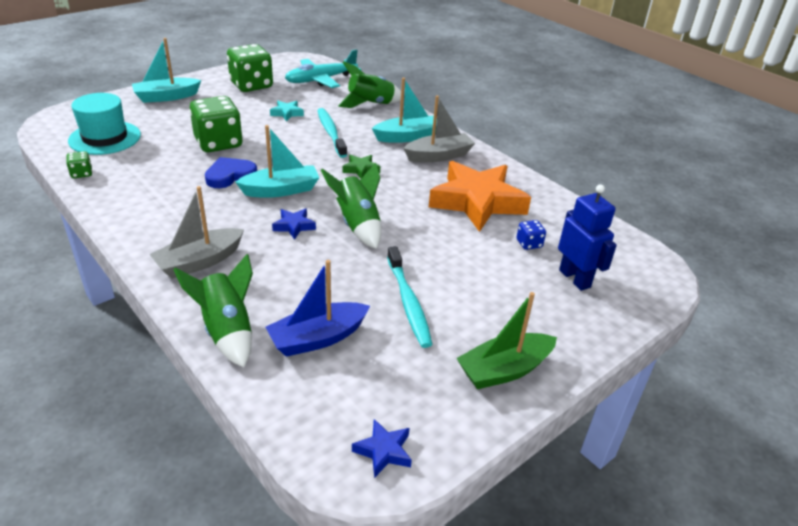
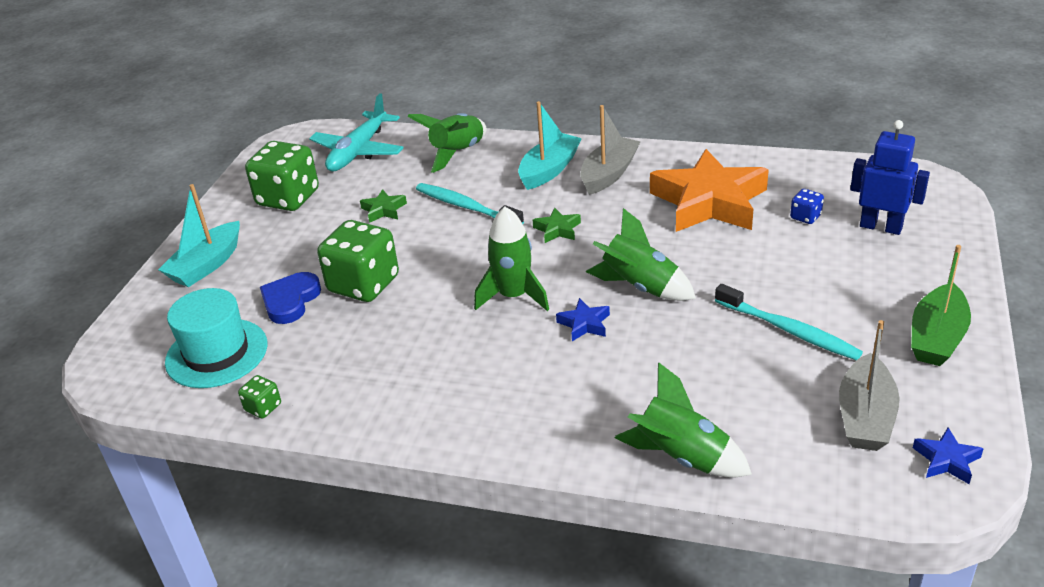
camera: 30 degrees left, 0 degrees up
(199, 262) = (552, 414): grey boat -> grey boat (865, 416)
(230, 175) = (436, 312): blue heart -> blue heart (290, 301)
(281, 190) = (513, 296): turquoise boat -> green rocket
(287, 113) = (384, 210): turquoise star -> green star
(318, 338) = (765, 409): blue boat -> none

